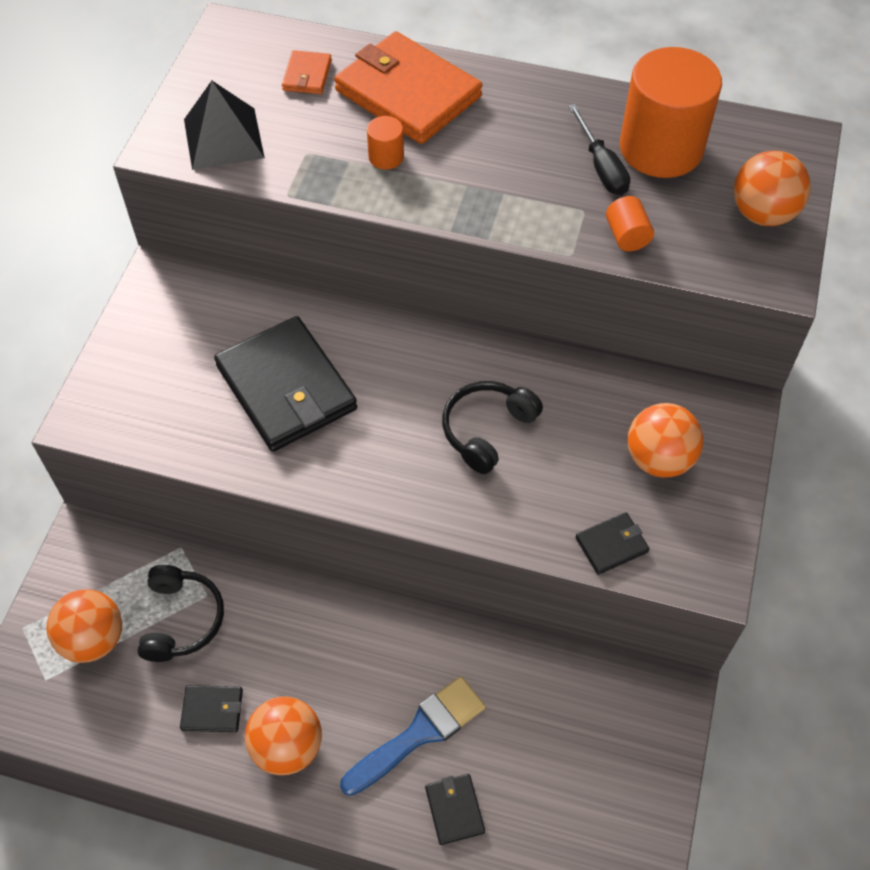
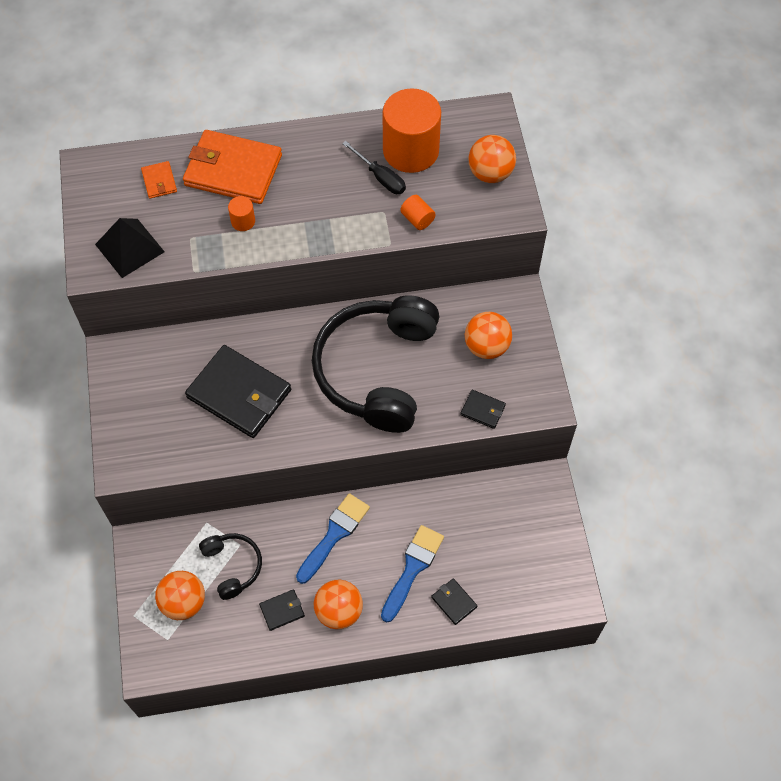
camera: 25 degrees left, 5 degrees up
(336, 637) = (334, 535): none -> blue brush
(487, 430) = (377, 370): black headphones -> black headphones, size x2.14
(611, 545) = (483, 410): black wallet -> black wallet turned 75 degrees clockwise

